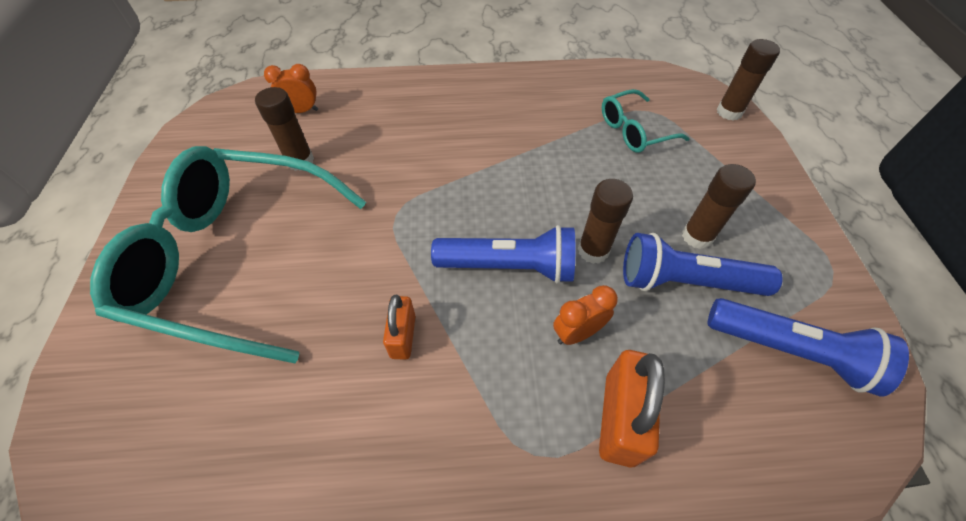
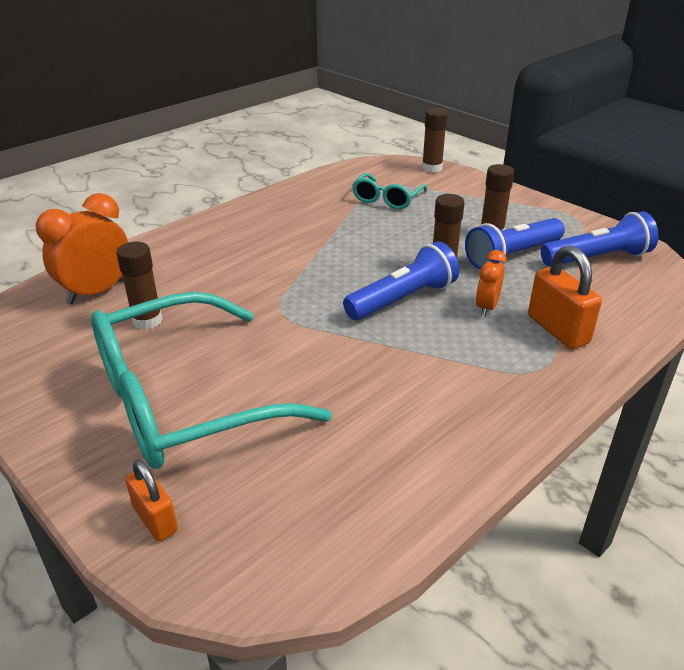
camera: 40 degrees left, 20 degrees down
(301, 111) = (97, 292): orange clock -> orange clock, size x1.75
(403, 336) = (384, 367): orange padlock -> orange padlock (155, 519)

